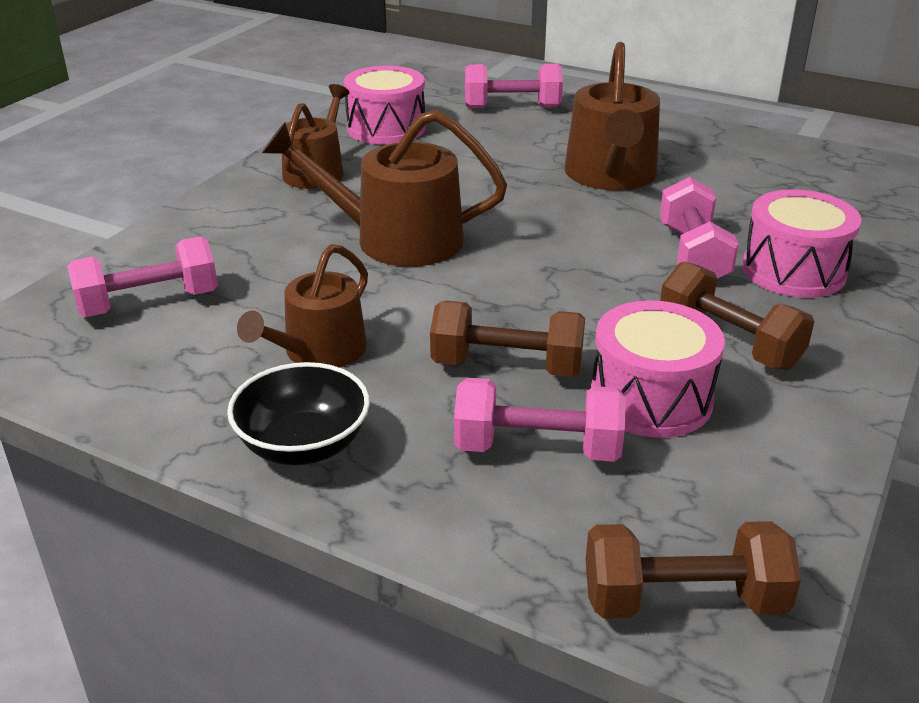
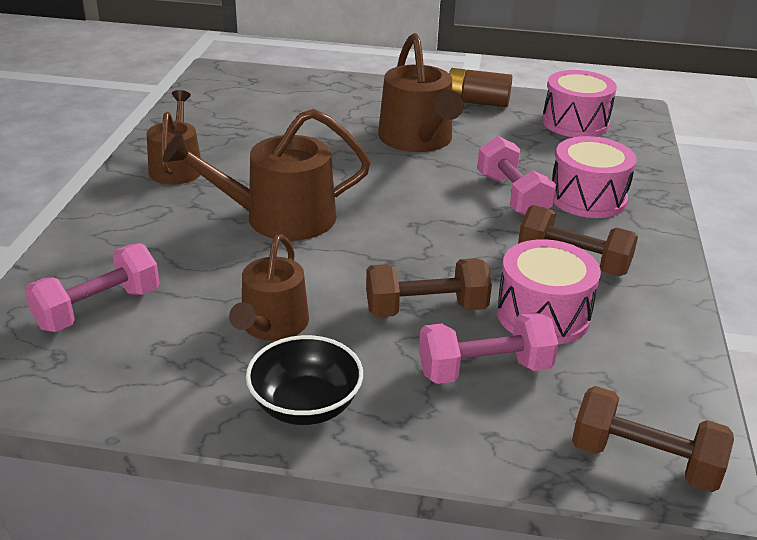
camera: 20 degrees left, 0 degrees up
(386, 128) = (214, 121): pink drum -> pink drum (575, 122)
(512, 108) = (309, 90): pink dumbbell -> none
(683, 600) = (644, 461): brown dumbbell -> brown dumbbell turned 45 degrees clockwise
(711, 142) = (477, 102): none -> brown battery

